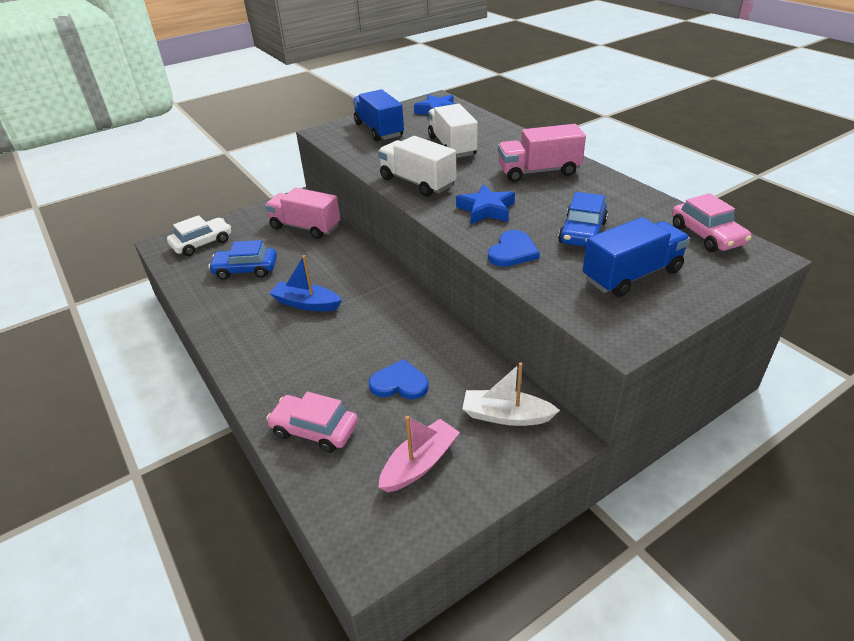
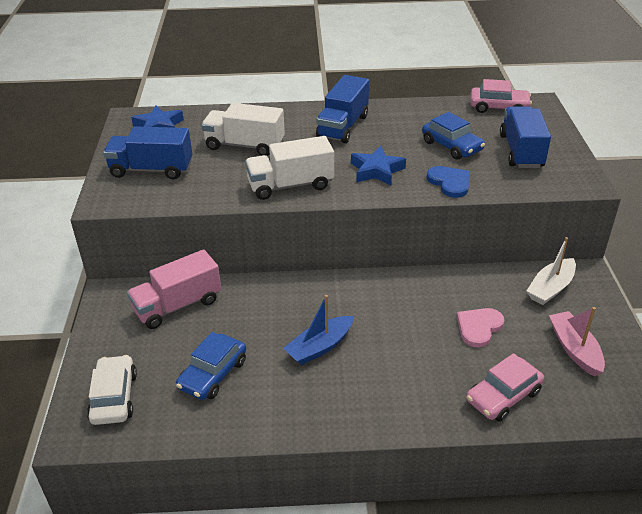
camera: 60 degrees left, 0 degrees up
(399, 383) = (479, 327): blue heart -> pink heart
(538, 172) = (343, 126): pink truck -> blue truck

